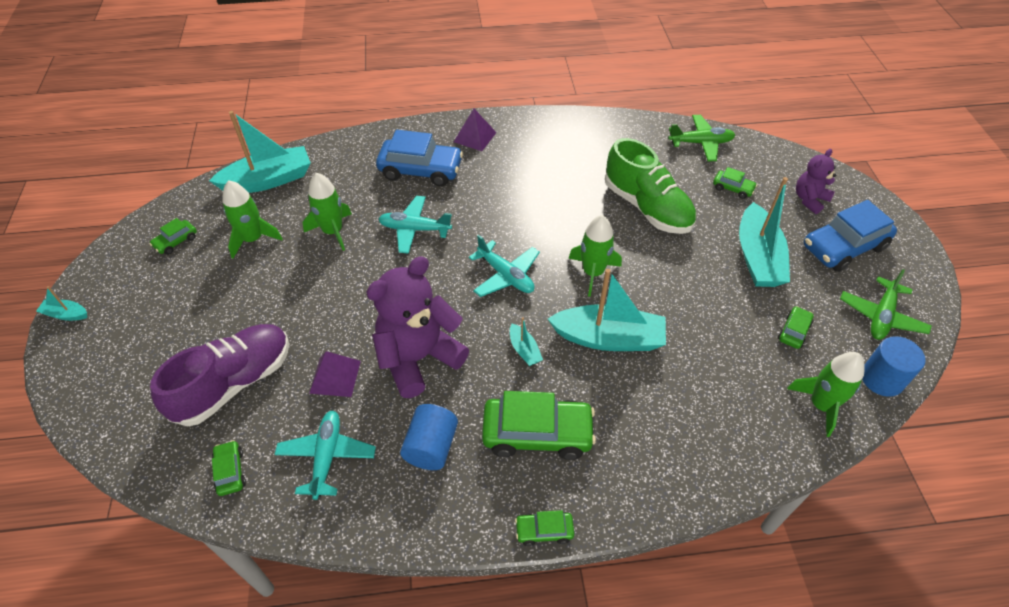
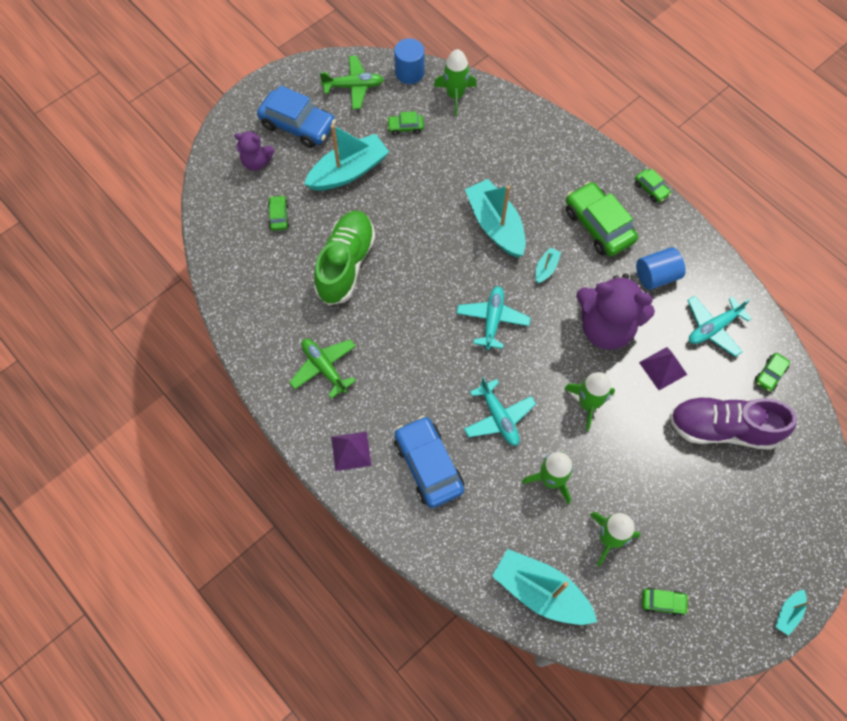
camera: 125 degrees left, 15 degrees up
(66, 314) = (788, 613): turquoise boat -> turquoise boat turned 60 degrees clockwise
(593, 272) = (444, 265): green rocket -> green rocket (588, 404)
(701, 143) = (232, 263): green plane -> green plane (324, 368)

